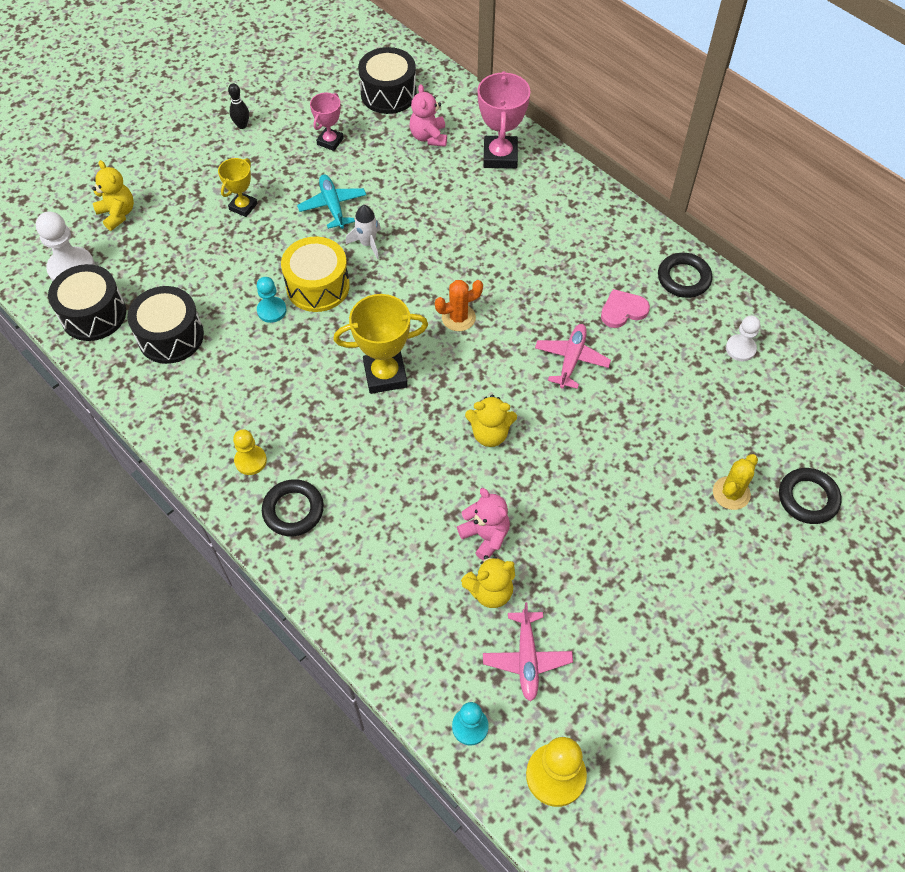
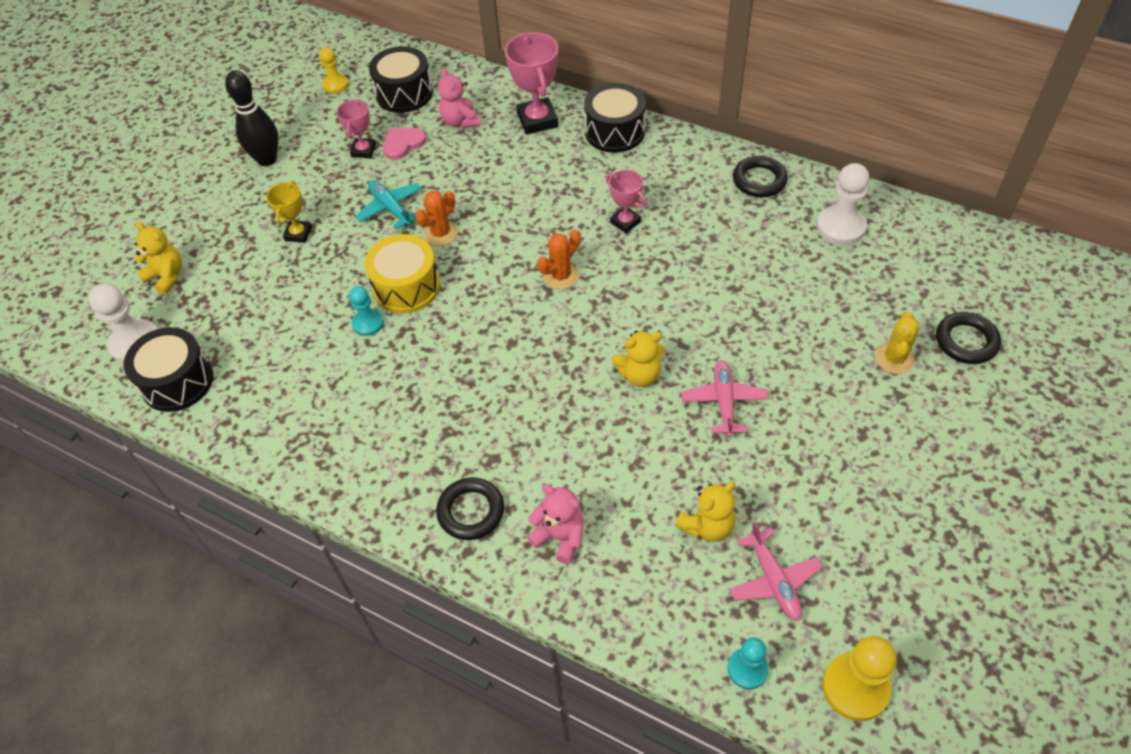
camera: 15 degrees left, 5 degrees down
(171, 336) = (270, 379): black drum -> black drum (615, 132)
(242, 125) = (267, 159): black bowling pin -> black bowling pin, size x1.93
(250, 461) = (405, 476): yellow pawn -> yellow pawn (335, 85)
(367, 243) = (441, 233): white rocket -> orange cactus
(385, 375) = (510, 350): yellow trophy -> none
(485, 536) = (678, 473): pink teddy bear -> pink teddy bear (560, 537)
(539, 283) = (625, 222): none -> pink trophy
(571, 359) = (687, 282): pink plane -> pink plane (724, 401)
(623, 310) = (716, 224): pink heart -> pink heart (403, 144)
(740, 349) = (840, 227): white pawn -> white pawn, size x1.60

